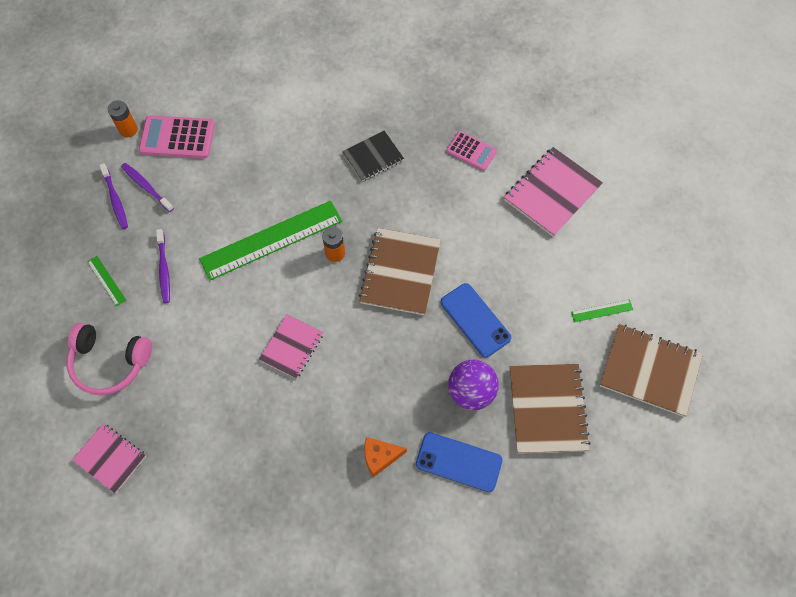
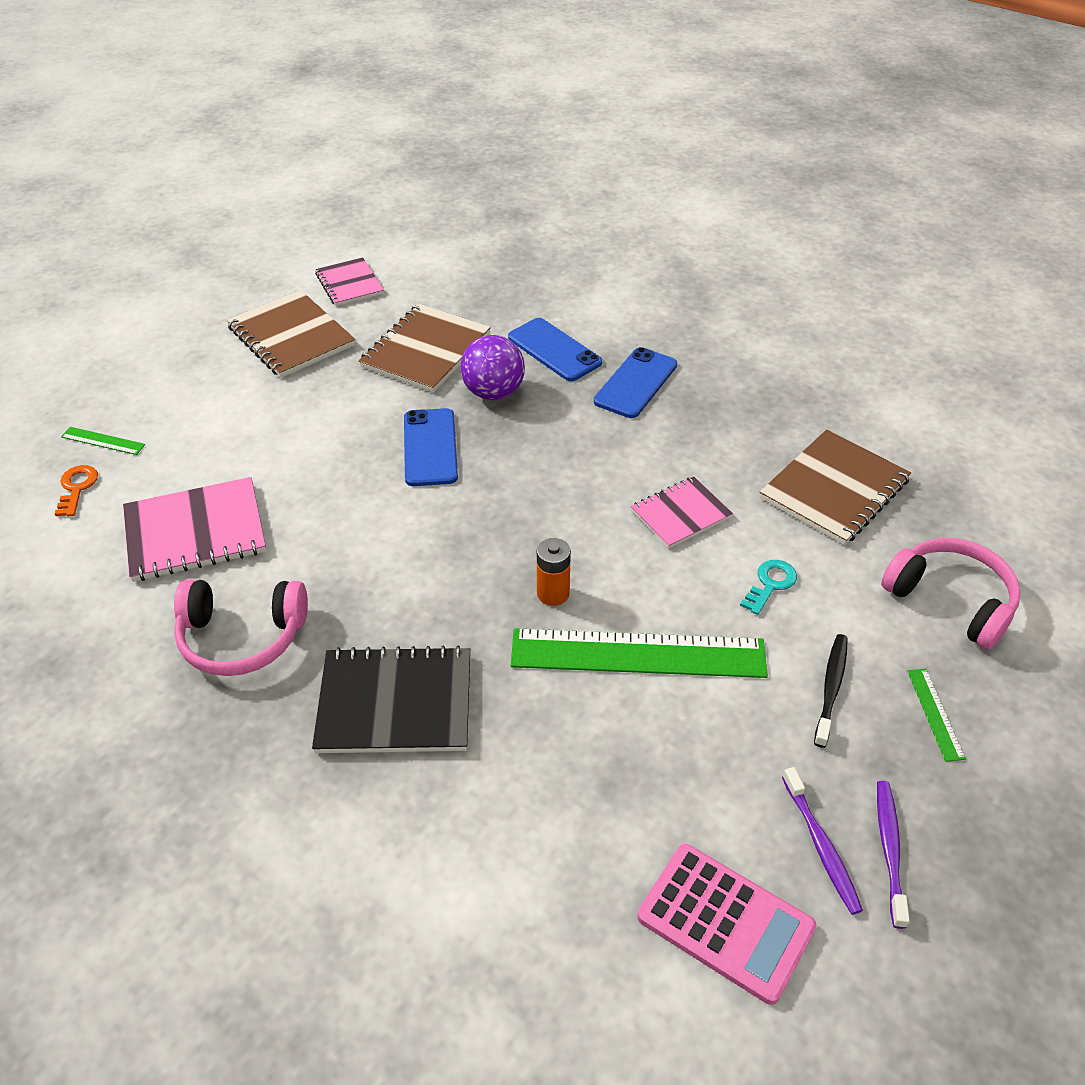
camera: 150 degrees left, 20 degrees down
(110, 458) = (970, 500): pink notebook -> pink notebook (349, 284)
(128, 130) = (825, 998): orange battery -> none
(164, 269) = (831, 688): purple toothbrush -> black toothbrush
(218, 321) = (770, 584): none -> turquoise key
(373, 157) = (395, 703): black notebook -> black notebook, size x1.59
(380, 457) = (635, 383): orange cheese -> blue phone
(400, 272) = (480, 532): brown notebook -> brown notebook (834, 489)
(471, 151) = (242, 637): pink calculator -> pink headphones
(602, 310) = (280, 397): green ruler -> green ruler (103, 441)
(643, 185) = (77, 488): none -> orange key

